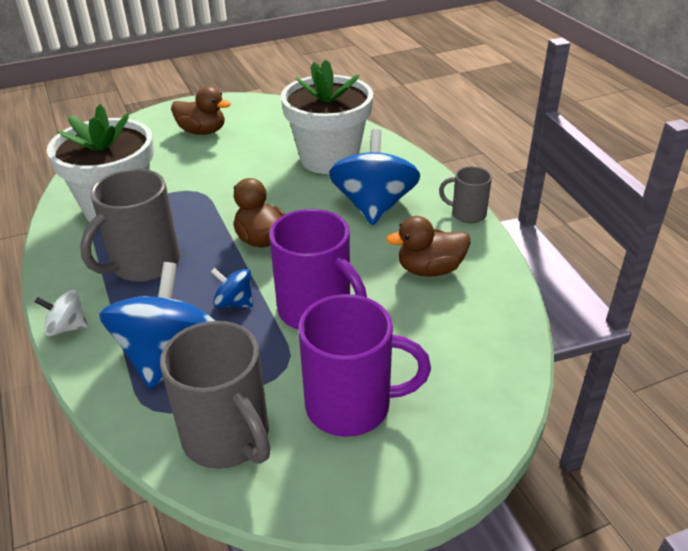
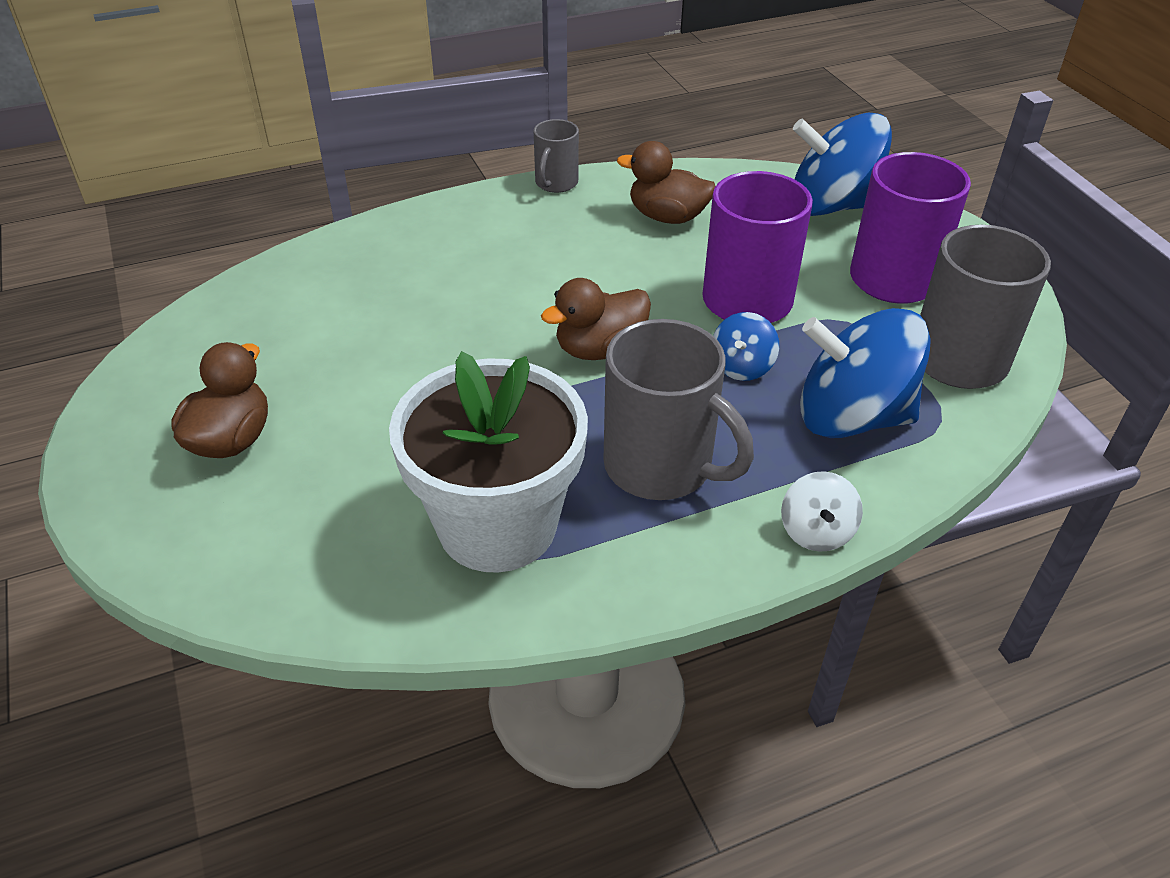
camera: 90 degrees left, 5 degrees up
(329, 158) = (386, 287): white flower pot -> none
(374, 206) = (528, 250): blue spinning top -> blue spinning top (832, 206)
(430, 269) = (667, 217): brown duck -> brown duck turned 120 degrees clockwise

